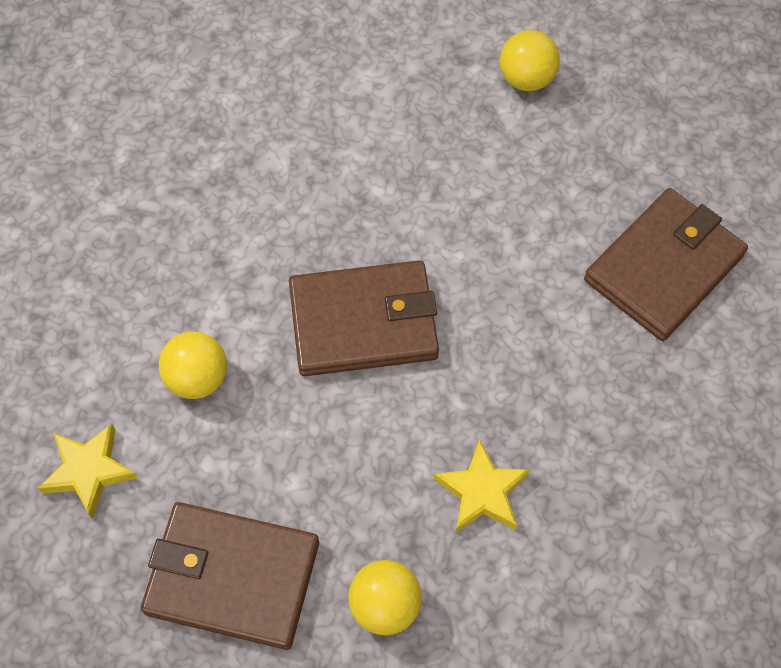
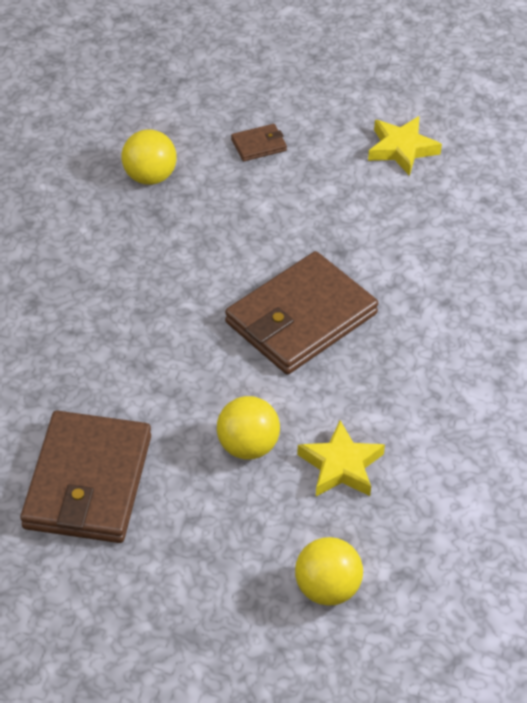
camera: 145 degrees right, 15 degrees down
(198, 378) = (385, 227): yellow ball -> yellow ball (248, 446)
(232, 577) = (259, 145): brown wallet -> brown wallet, size x0.42
(482, 492) = (130, 261): yellow star -> yellow star (341, 465)

